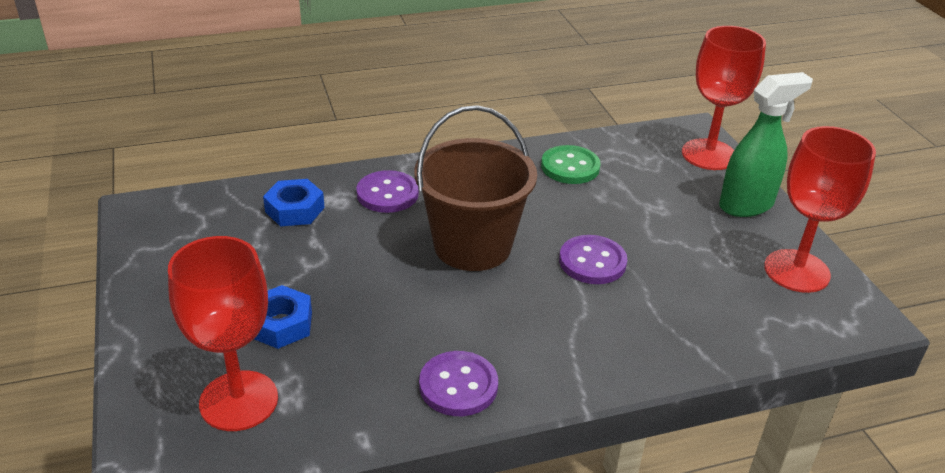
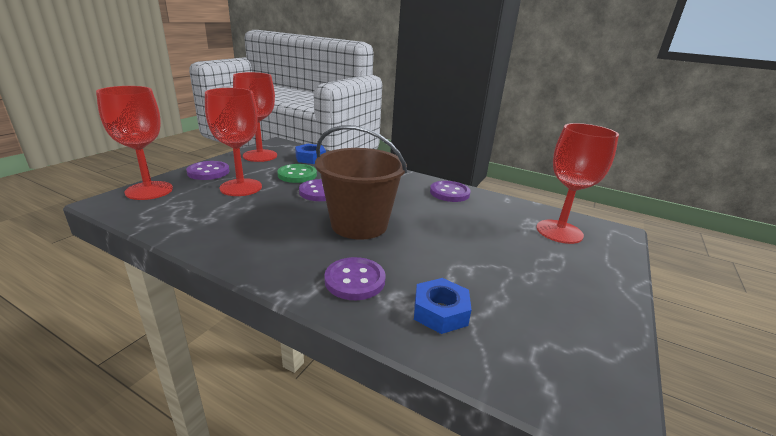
camera: 135 degrees left, 10 degrees down
(281, 324) = (514, 248): blue nut -> blue nut (310, 158)
(570, 167) = (219, 226): green button -> green button (297, 175)
(666, 210) = (241, 187): none -> red goblet
(746, 205) = (208, 172): green spray bottle -> purple button

